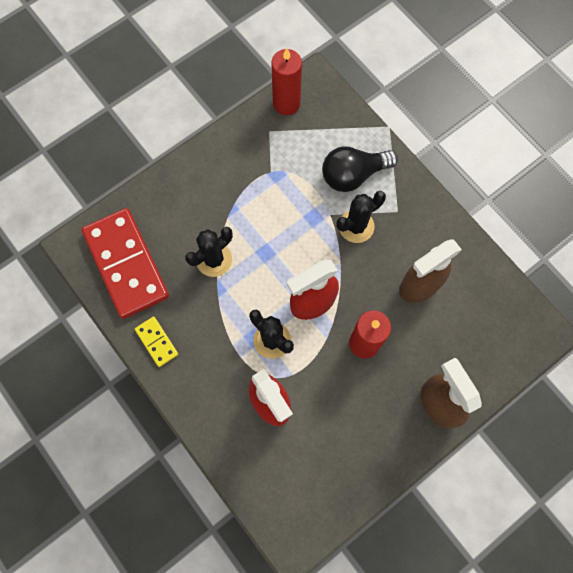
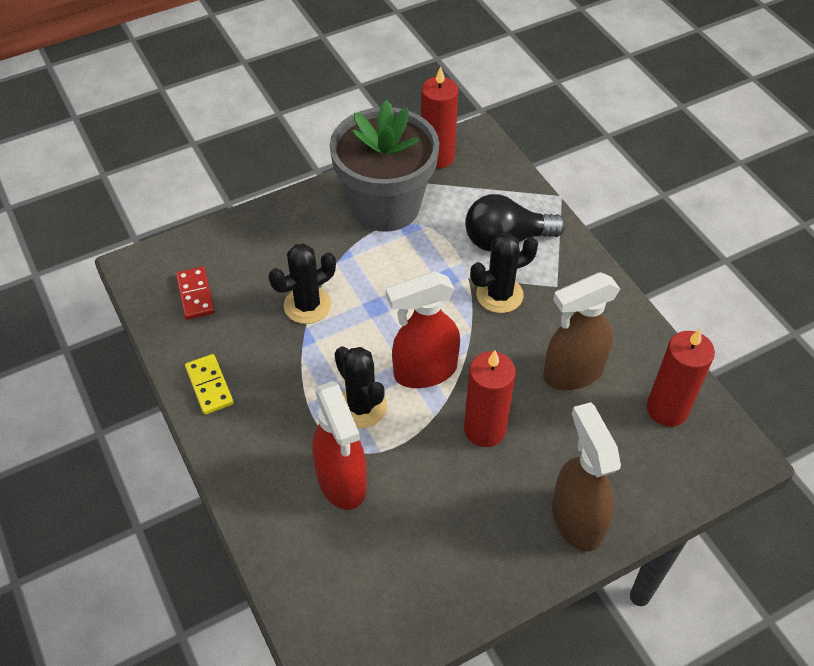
camera: 10 degrees right, 20 degrees down
(126, 264) = (195, 295): red domino -> red domino, size x0.44
(255, 158) = (386, 206): none -> grey flower pot
(490, 304) = (667, 409): none -> red candle

